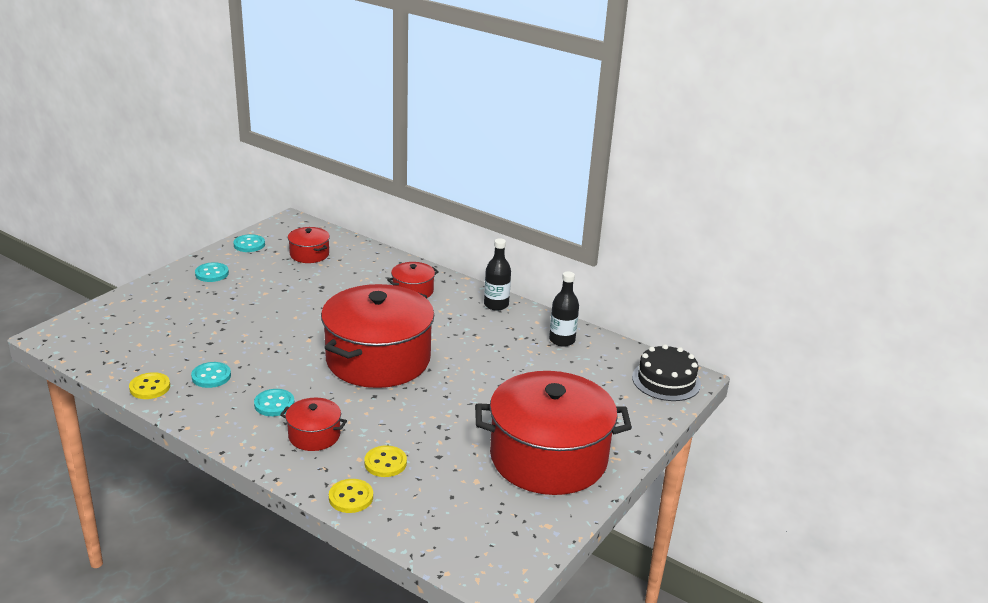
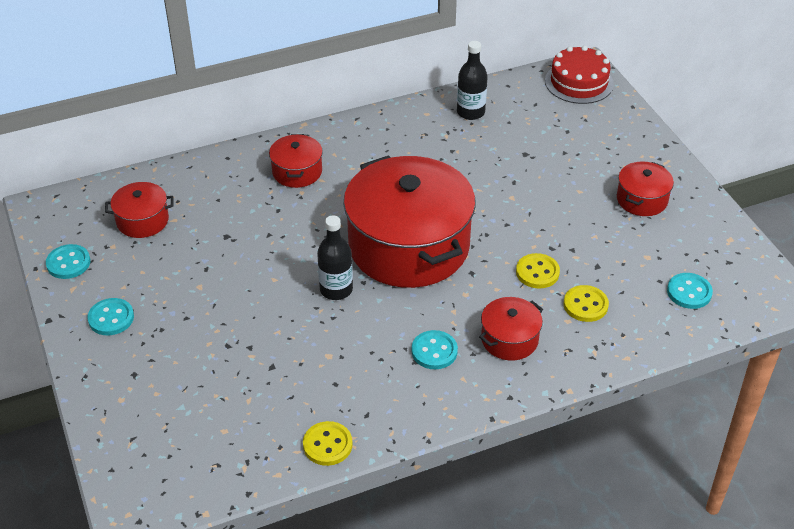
camera: 55 degrees left, 15 degrees up
(211, 376) = (344, 386): turquoise button -> turquoise button (689, 292)
(351, 497) = (623, 347): yellow button -> yellow button (537, 272)
(496, 305) = (374, 126): black bottle -> black bottle (336, 289)
(548, 457) = (642, 199): red pot -> red pot, size x0.44
(666, 380) = (579, 82): black cake -> red cake

